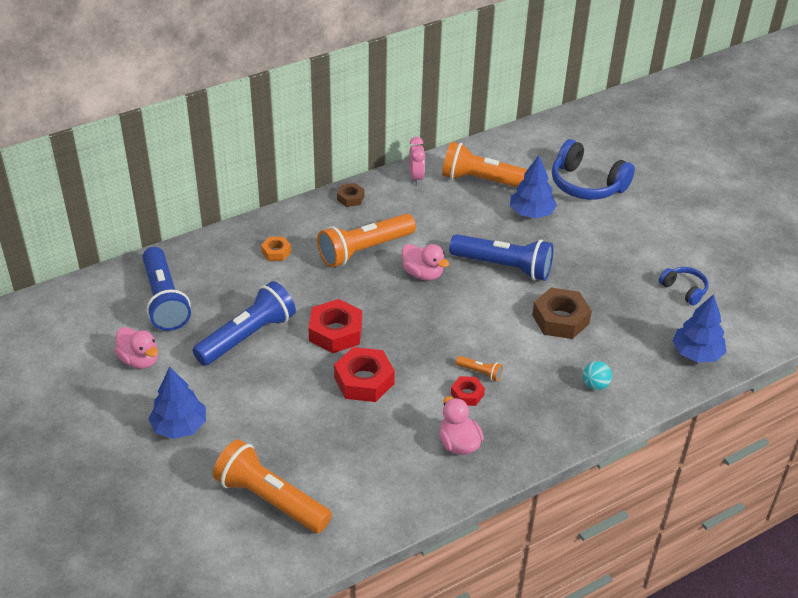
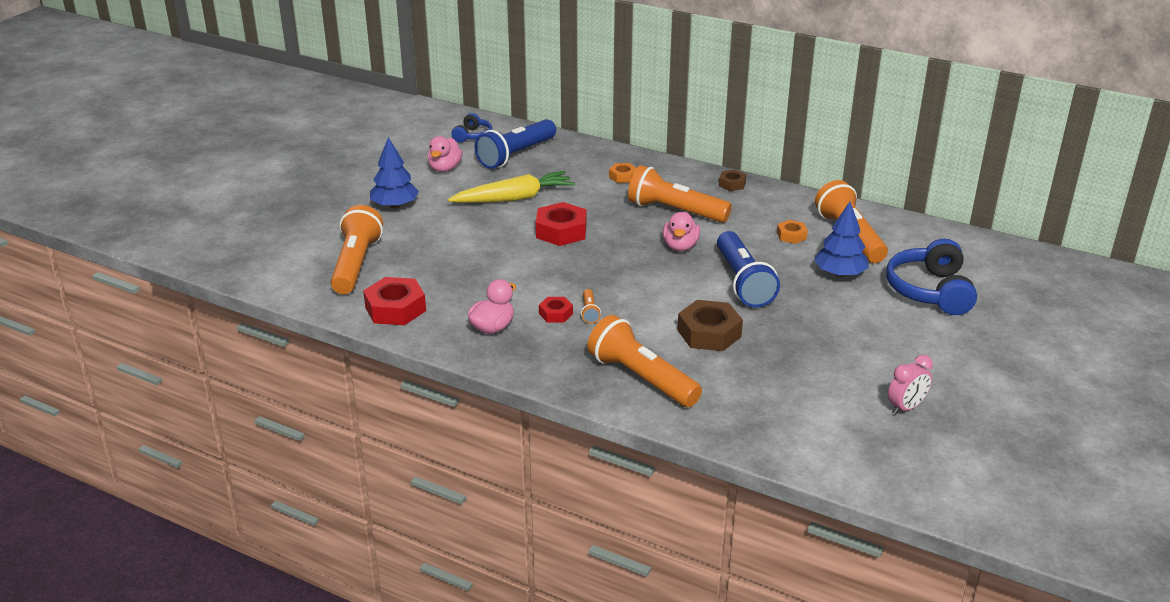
camera: 60 degrees right, 10 degrees down
(248, 336) = (514, 198): blue flashlight -> yellow carrot
(364, 380) = (520, 261): red nut -> red nut (395, 309)
(416, 177) = (803, 203): pink clock -> pink clock (906, 408)
(458, 208) = (791, 235): none -> orange nut
(595, 385) = (641, 378): turquoise ball -> orange flashlight
(684, 290) = (847, 395): blue headphones -> blue headphones (472, 136)
(696, 353) = (758, 429): blue tree -> none

